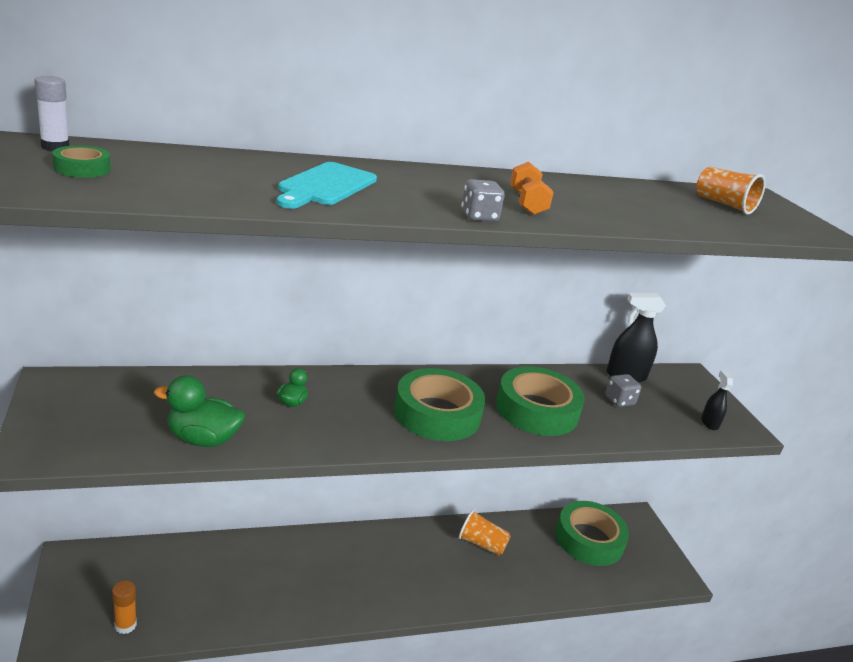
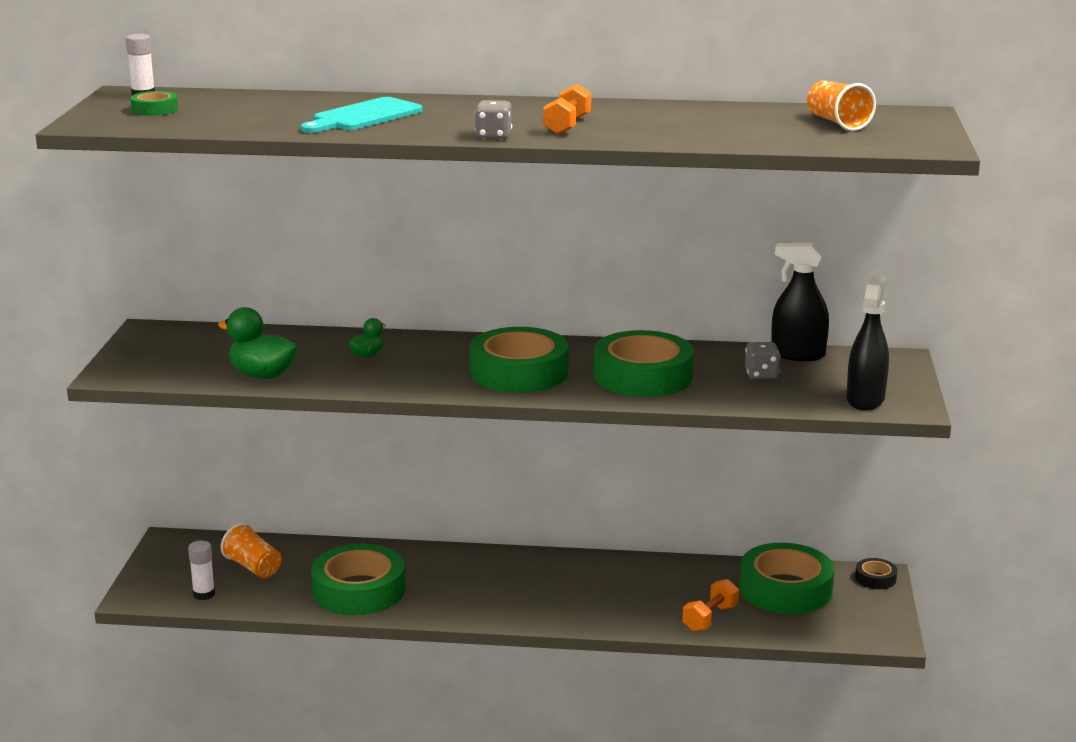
camera: 25 degrees right, 5 degrees down
(125, 625) = (204, 594): orange glue stick -> white glue stick
(270, 595) = (359, 590): none -> green tape
(481, 544) = (634, 578): orange cup -> orange cup (253, 567)
(556, 580) = (710, 618): none -> orange dumbbell
(638, 519) = (875, 578): none -> black tape
(709, 423) = (865, 400): black spray bottle -> black spray bottle, size x1.76

